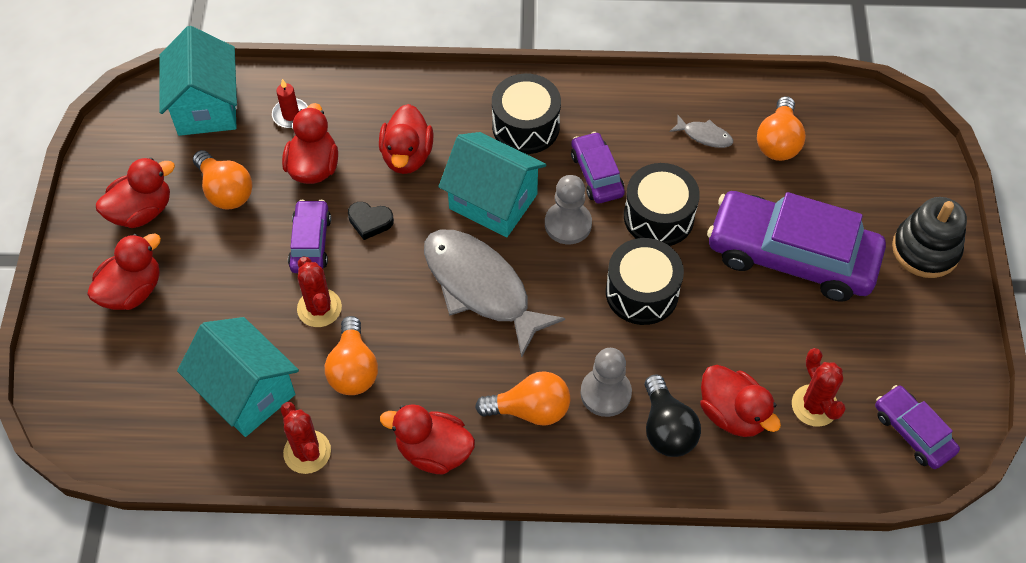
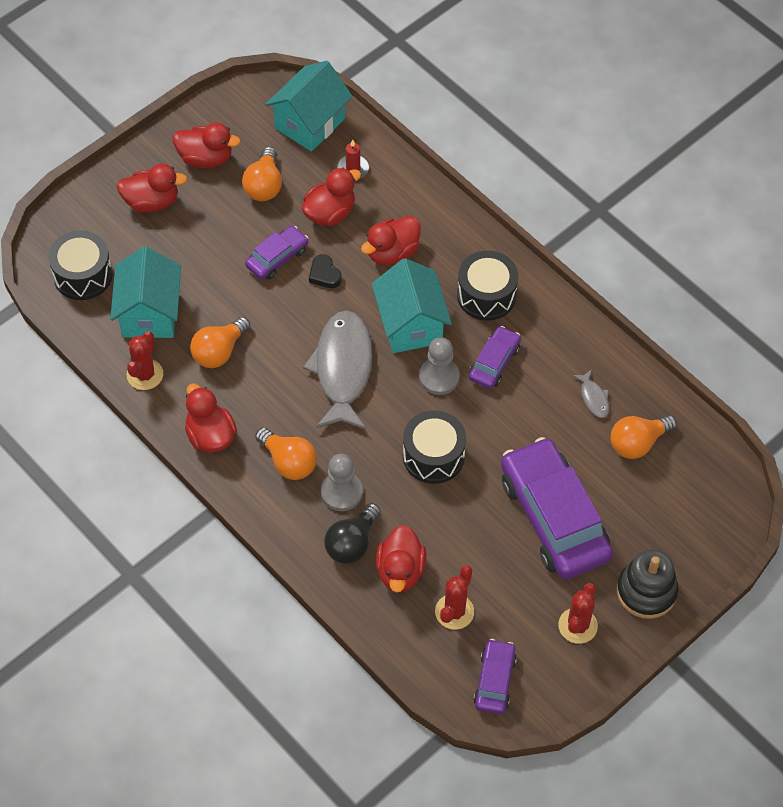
camera: 45 degrees right, 0 degrees up
(319, 308) = (239, 300): red cactus -> red cactus (577, 626)
(658, 217) = (500, 421): black drum -> black drum (83, 275)

